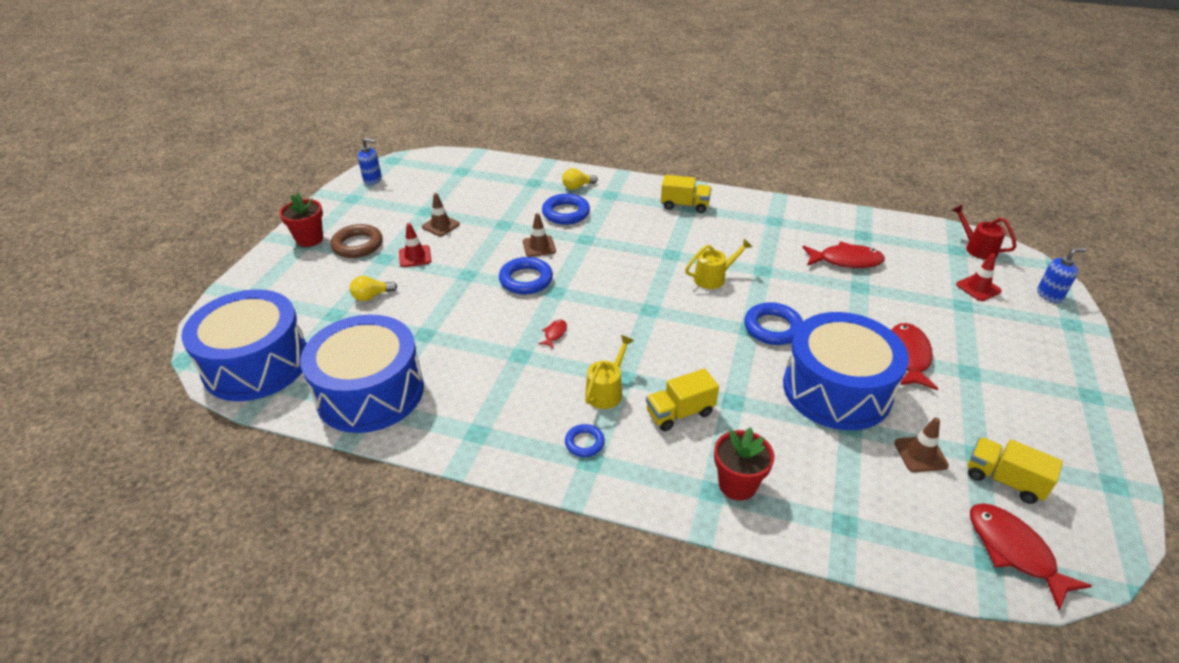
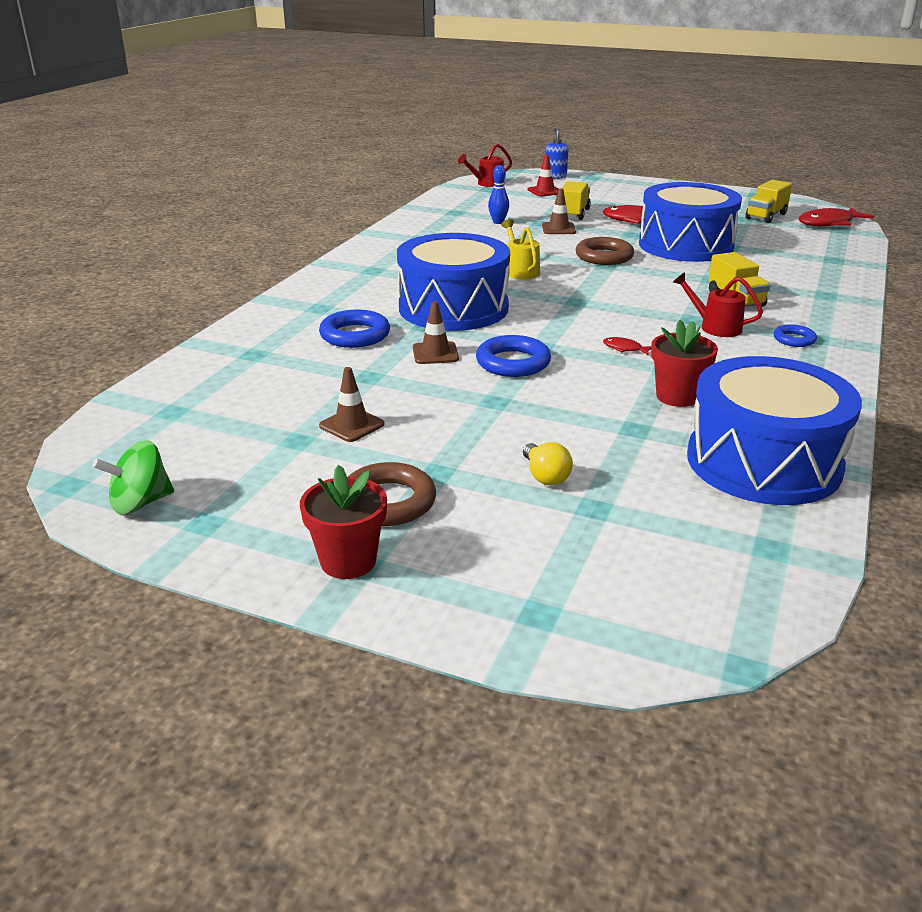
camera: 85 degrees left, 10 degrees down
(256, 364) = (732, 573): blue drum -> blue drum (453, 308)
(373, 180) = (140, 503): blue soap dispenser -> green spinning top
(415, 256) = (438, 444): red traffic cone -> none
(577, 187) = (285, 326): yellow light bulb -> none
(607, 391) = (714, 327): yellow watering can -> red watering can
(684, 205) = (367, 272): yellow truck -> yellow truck (573, 213)
(737, 484) = (813, 286): red flower pot -> red flower pot (677, 396)
(772, 328) = (604, 256): blue ring -> brown ring
(845, 261) = (498, 222): red fish -> blue bowling pin
(920, 454) = (750, 232): brown traffic cone -> brown traffic cone (558, 229)

